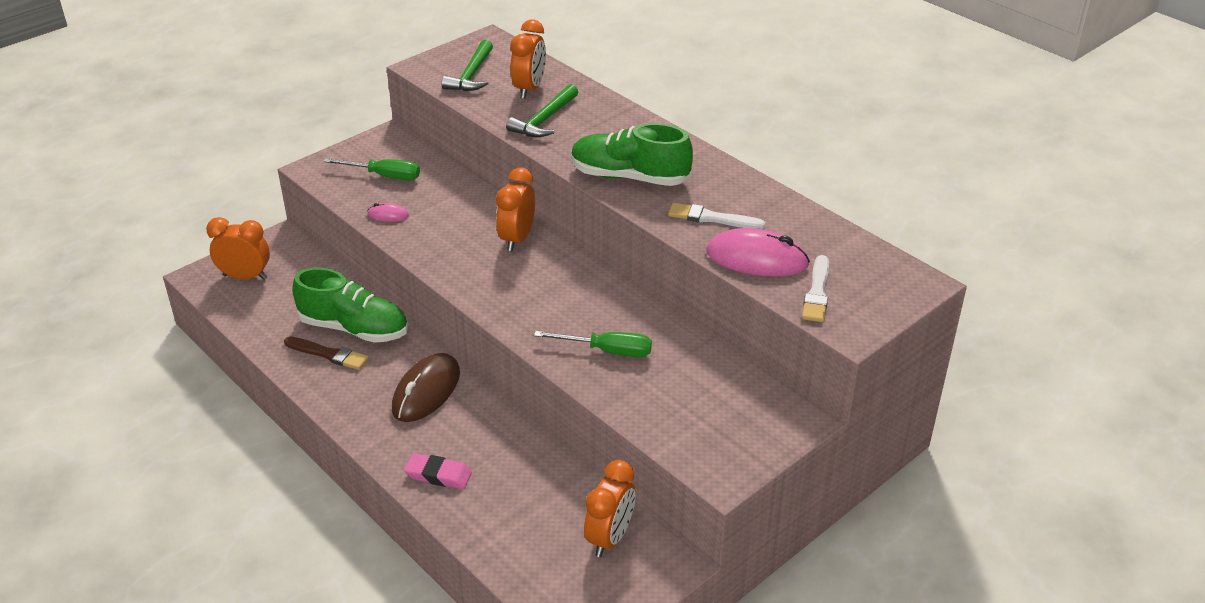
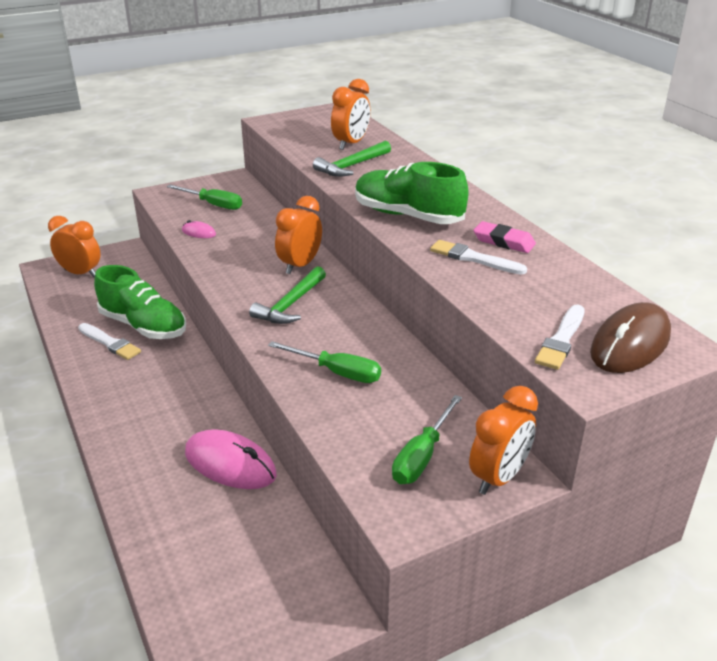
camera: 15 degrees right, 5 degrees down
(328, 354) = (110, 343): brown brush -> white brush
(426, 391) = (176, 388): brown mouse -> brown mouse (630, 344)
(438, 475) = (145, 467): pink eraser -> pink eraser (503, 241)
(471, 75) = (307, 130): green hammer -> green hammer (291, 304)
(610, 538) = (281, 567): orange clock -> orange clock (498, 477)
(715, 416) = (422, 456): none -> green screwdriver
(757, 259) = (506, 299): pink mouse -> pink mouse (230, 464)

